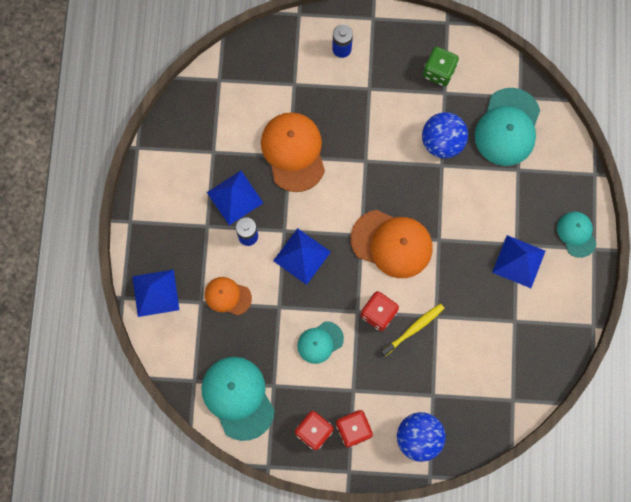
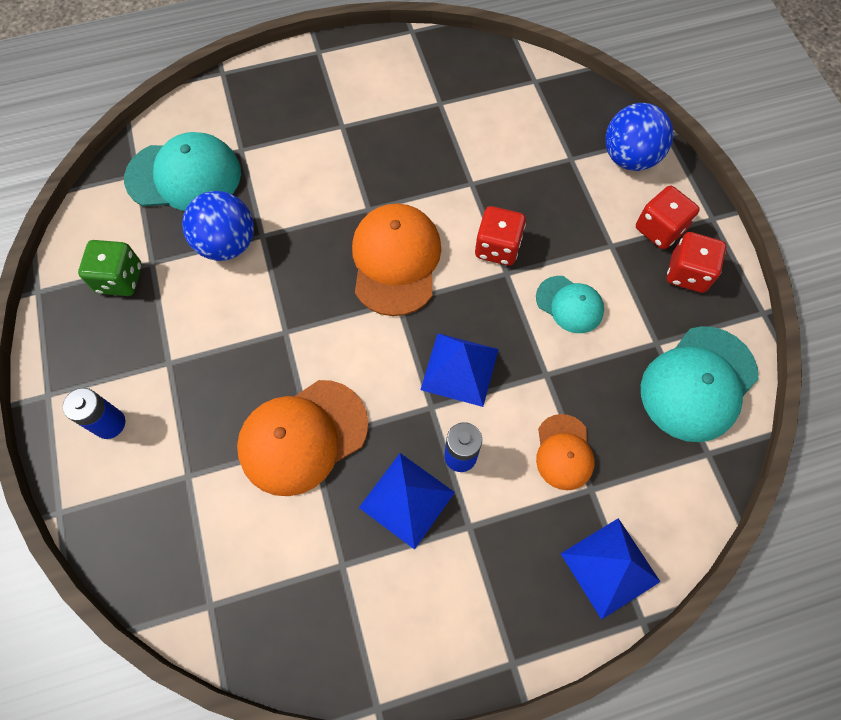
camera: 110 degrees left, 10 degrees down
(413, 329) = (499, 202): yellow toothbrush -> none
(519, 261) = (363, 117): blue pyramid -> none
(576, 234) = (306, 71): turquoise cap -> none

